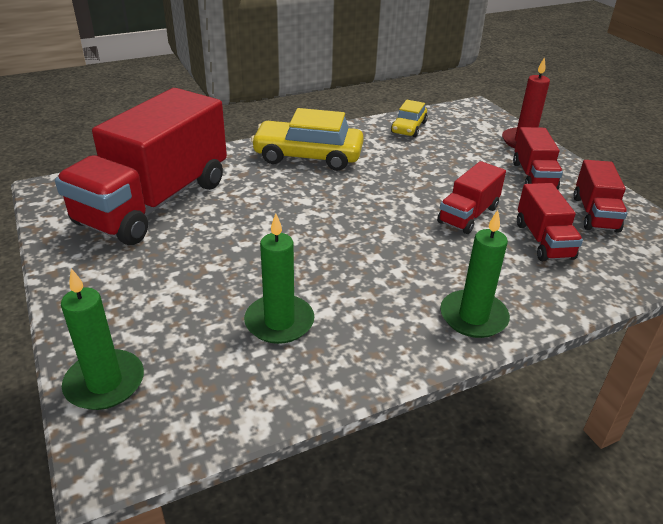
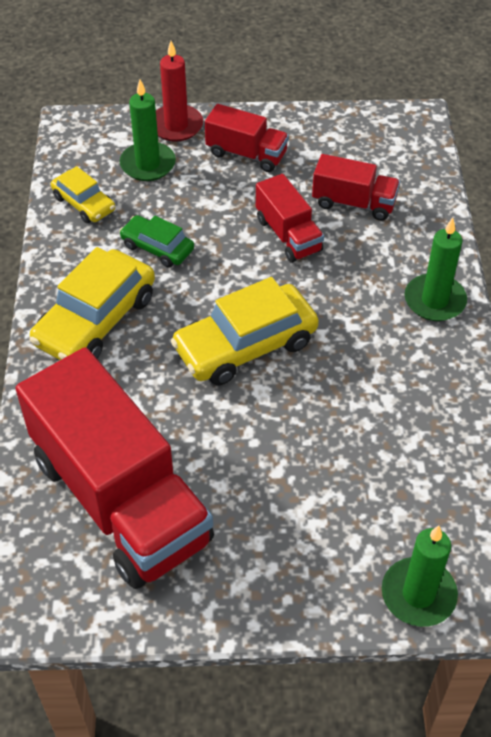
camera: 65 degrees left, 15 degrees up
(279, 322) = (387, 439): green candle -> green candle (148, 164)
(332, 221) = (245, 345): none -> yellow car
(395, 162) = (157, 248): none -> green car
(595, 214) = (331, 147): red truck -> none

